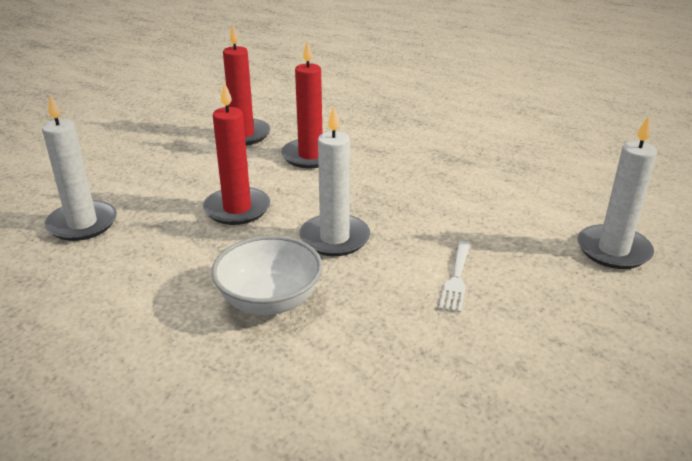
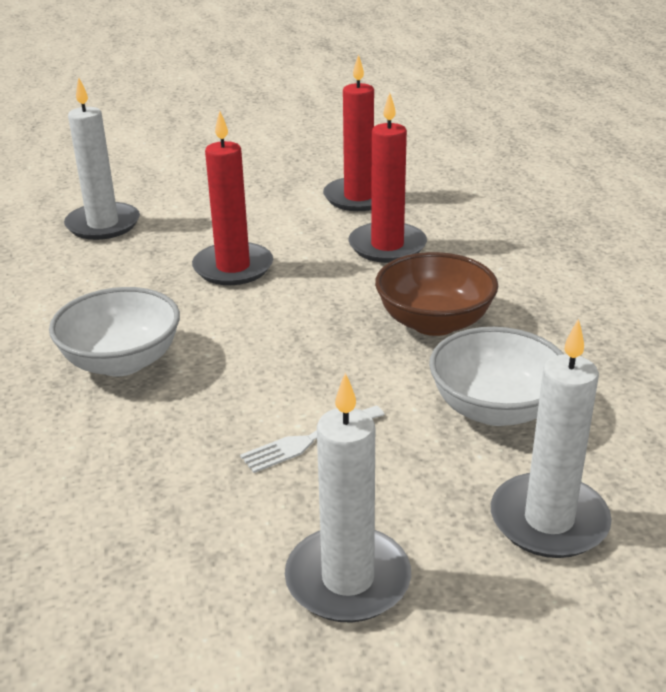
camera: 45 degrees right, 0 degrees up
(334, 238) = (267, 337): white candle -> white candle (348, 579)
(408, 185) = (434, 322): none -> brown bowl
(509, 213) = (495, 409): none -> white bowl

